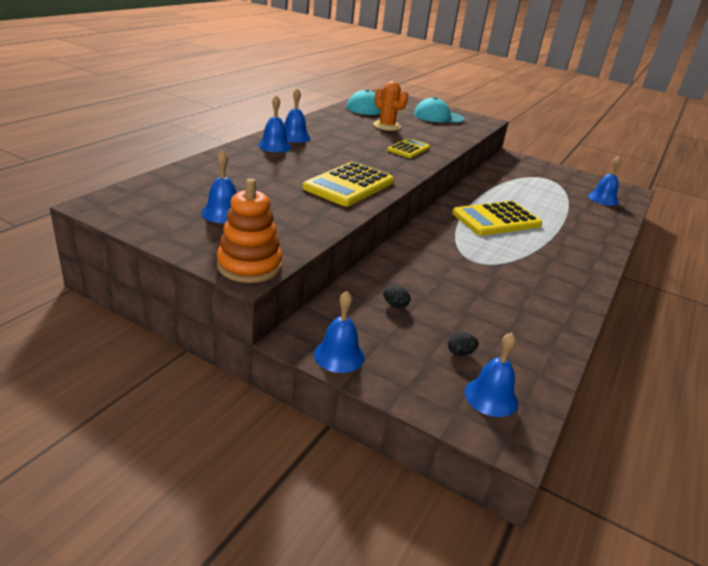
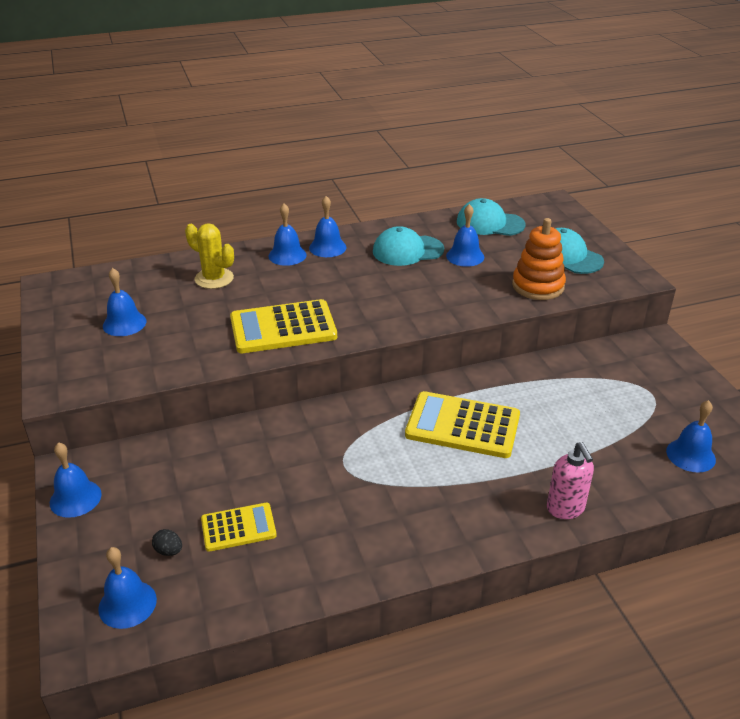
camera: 45 degrees right, 5 degrees up
(244, 169) = (214, 278): none -> yellow cactus
(249, 266) = (64, 385): orange stacking toy -> orange stacking toy (538, 286)
(349, 129) = (407, 251): none -> turquoise cap
(387, 126) = (465, 256): orange cactus -> blue bell
(395, 305) = (189, 476): black egg -> none
(408, 149) = (434, 298): yellow calculator -> yellow calculator (238, 527)
(600, 239) = (565, 509): none -> pink soap dispenser

